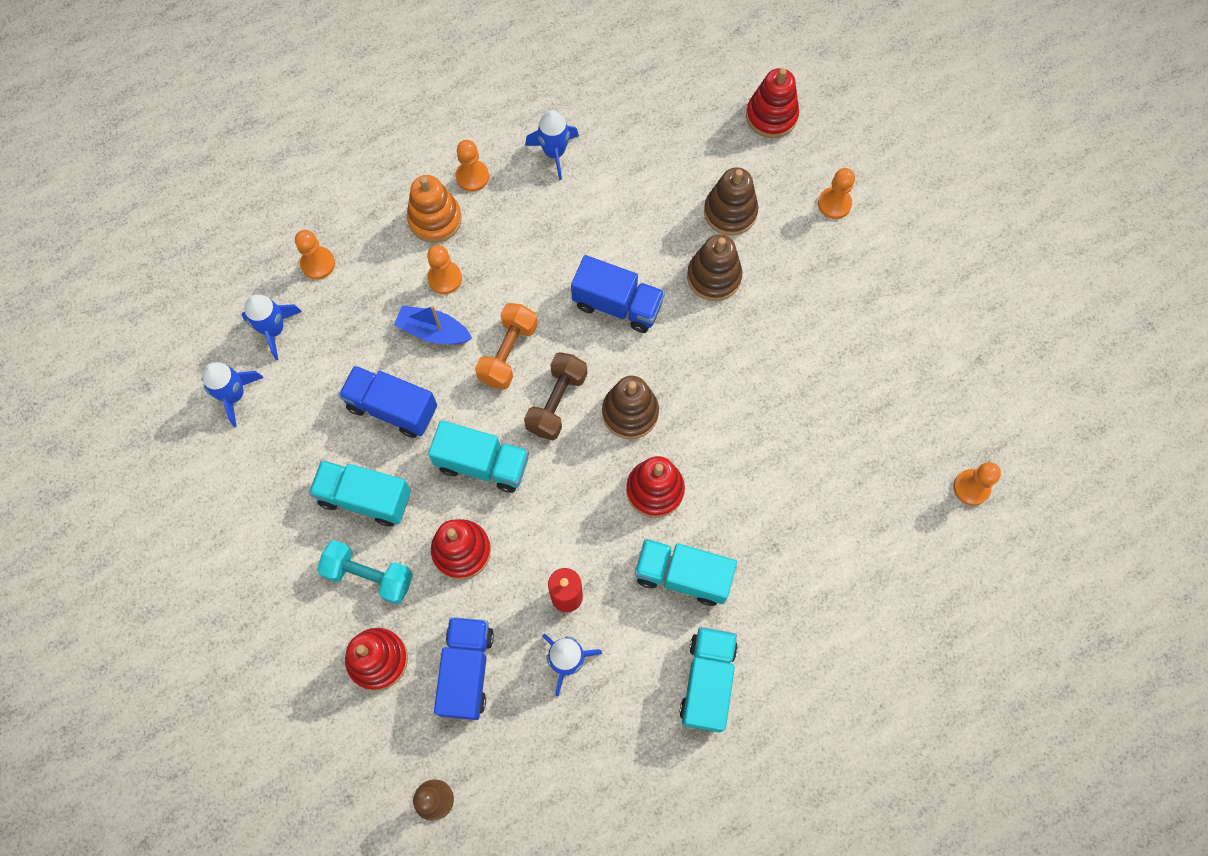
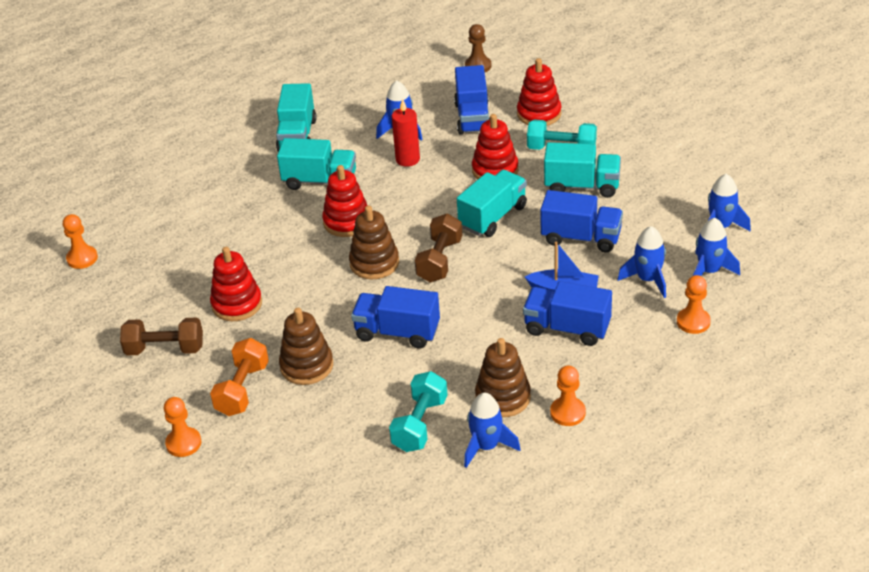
camera: 175 degrees right, 30 degrees down
(342, 330) = (647, 279): none -> blue rocket
(435, 219) = (593, 372): orange stacking toy -> none
(445, 278) = (567, 328): orange pawn -> blue truck
(482, 464) = (493, 217): turquoise truck -> turquoise truck turned 120 degrees clockwise
(508, 353) = (491, 285): orange dumbbell -> orange dumbbell (242, 389)
(611, 187) = (420, 424): none -> turquoise dumbbell
(730, 212) = (293, 420): brown stacking toy -> brown stacking toy (503, 397)
(771, 116) = (250, 518): red stacking toy -> red stacking toy (237, 304)
(861, 326) = (165, 349): none -> brown dumbbell

